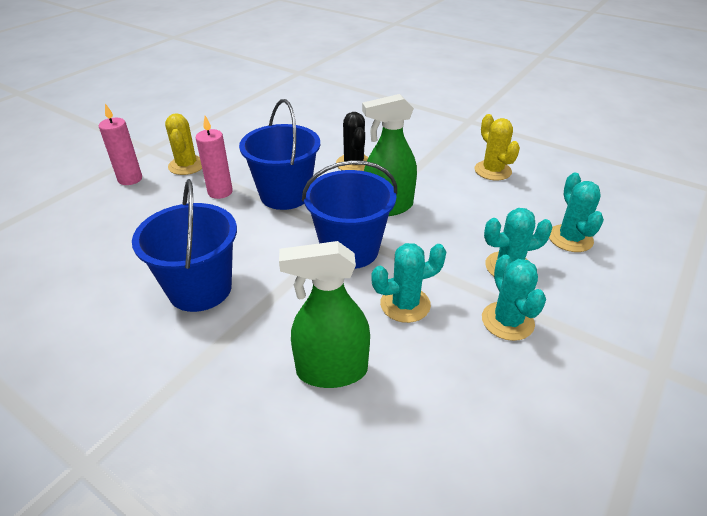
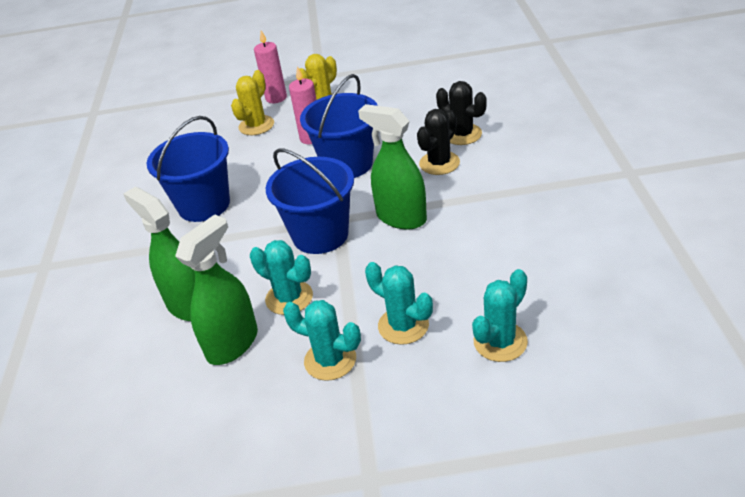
camera: 55 degrees right, 0 degrees up
(338, 141) = (462, 134): none -> black cactus
(423, 367) = (232, 344): none -> green spray bottle
(492, 171) = (551, 237): yellow cactus -> yellow cactus (256, 125)
(507, 321) = (330, 360): turquoise cactus -> turquoise cactus turned 75 degrees clockwise

